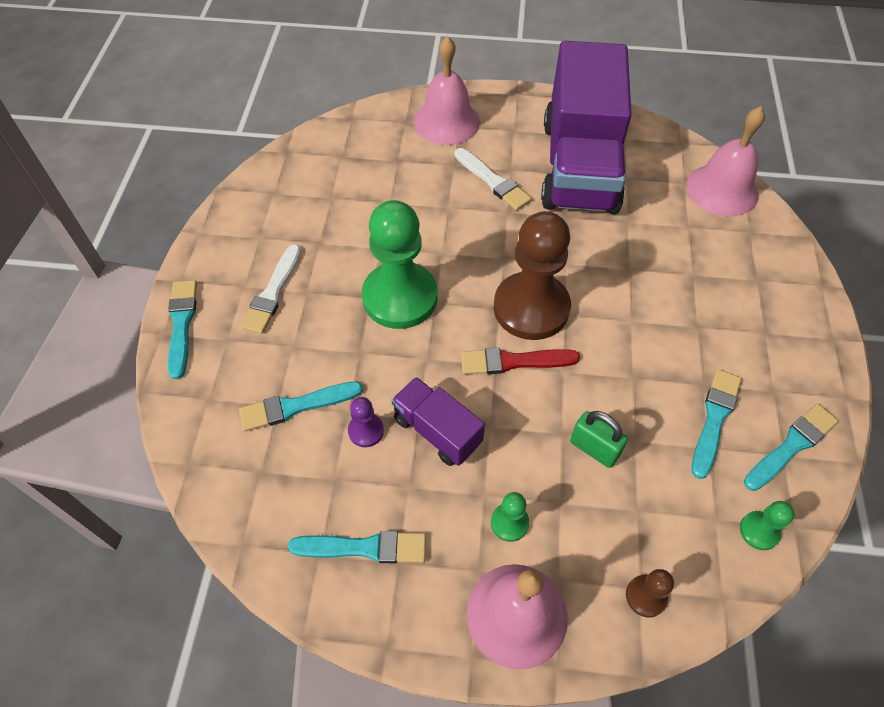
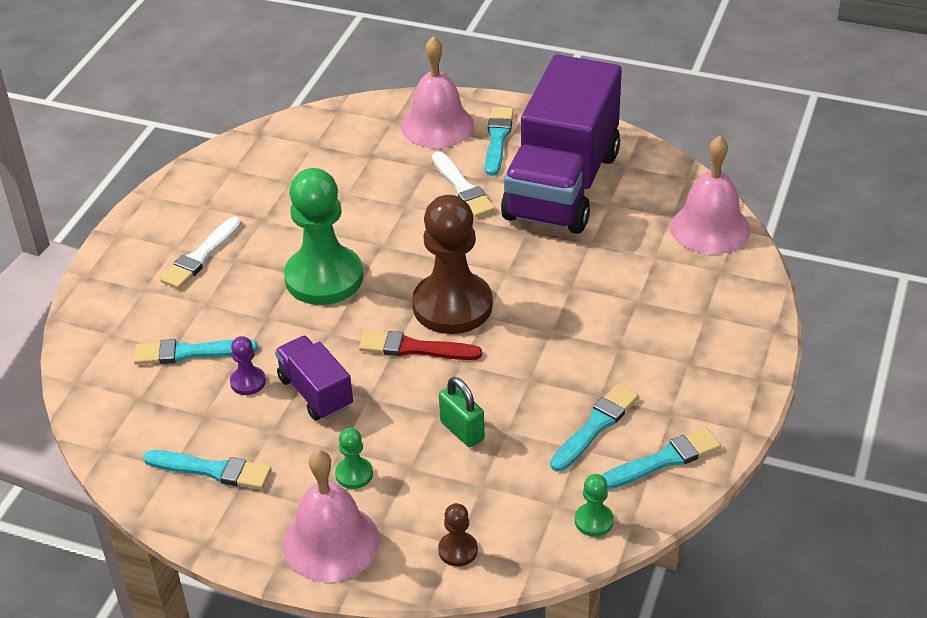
camera: 15 degrees right, 15 degrees down
(182, 324) = (106, 270): turquoise brush -> turquoise brush (497, 139)

